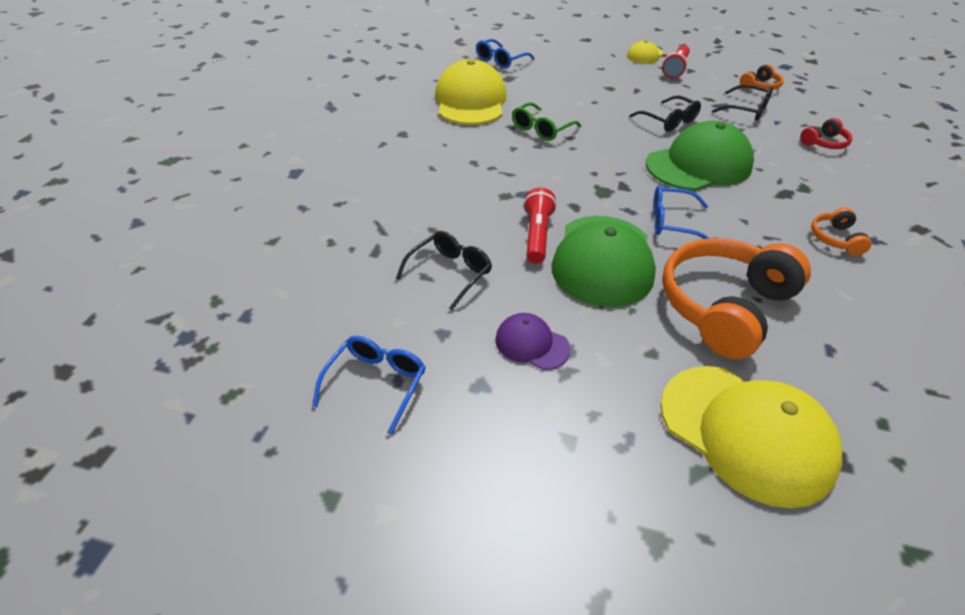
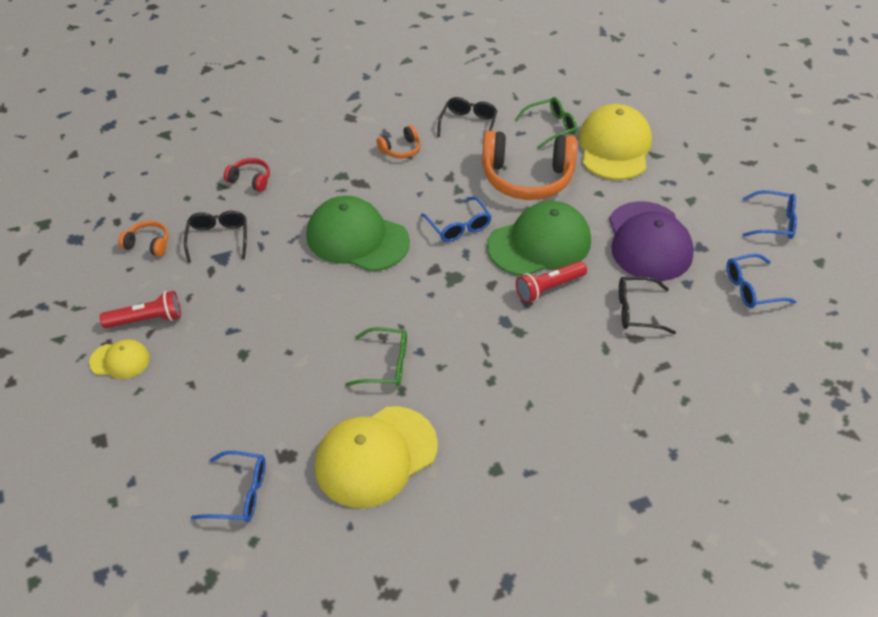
camera: 125 degrees left, 5 degrees up
(444, 510) = (774, 222): none -> blue glasses
(531, 344) = (649, 242): purple cap -> purple cap, size x2.01
(669, 121) = (287, 282): black glasses -> black glasses (468, 124)
(831, 389) = (551, 127): none -> green glasses

